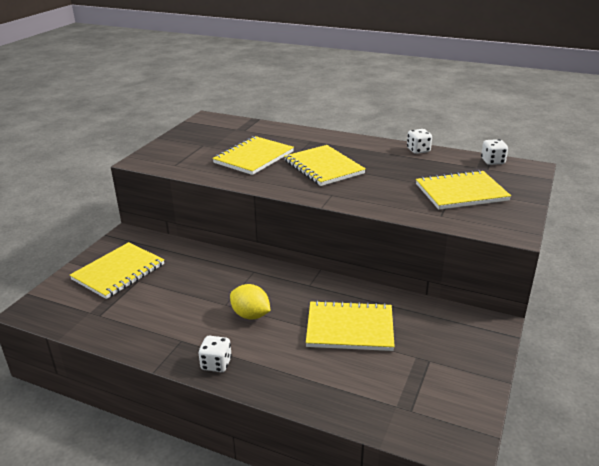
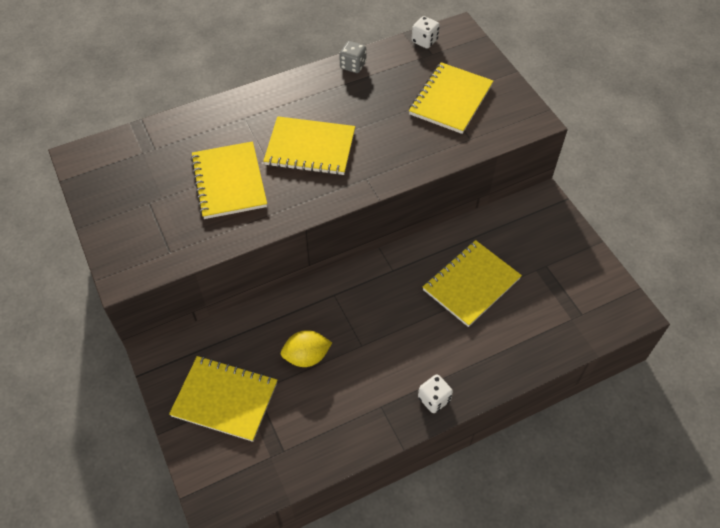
camera: 50 degrees left, 25 degrees up
(118, 272) = (225, 399): yellow notebook -> yellow notebook turned 60 degrees counterclockwise
(250, 315) = (394, 337): yellow lemon -> yellow lemon (306, 356)
(418, 150) = (353, 66): white dice -> grey dice

